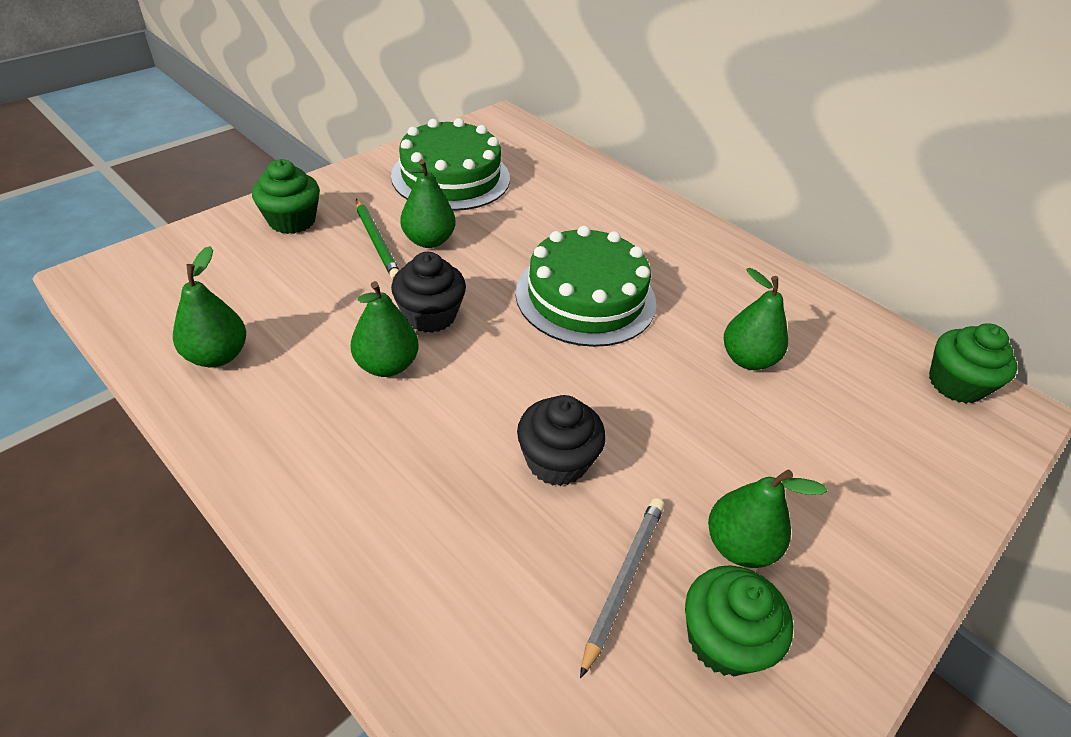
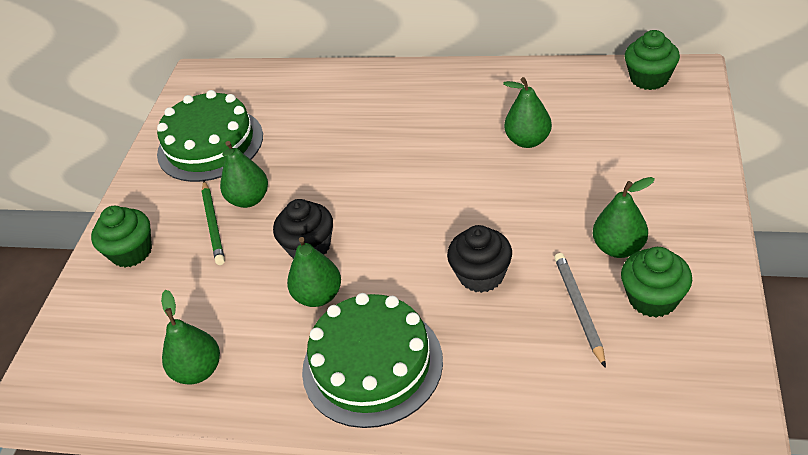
camera: 25 degrees left, 0 degrees up
(377, 242) = (213, 224): green pencil -> green pencil turned 45 degrees clockwise
(585, 297) = (395, 167): green cake -> green cake (372, 364)

